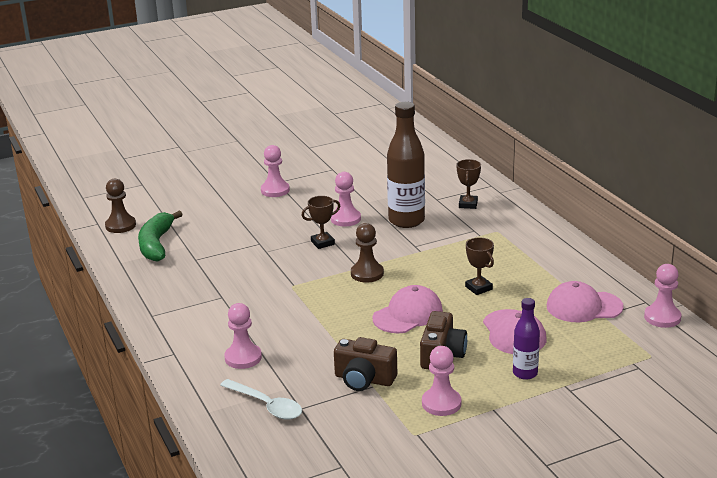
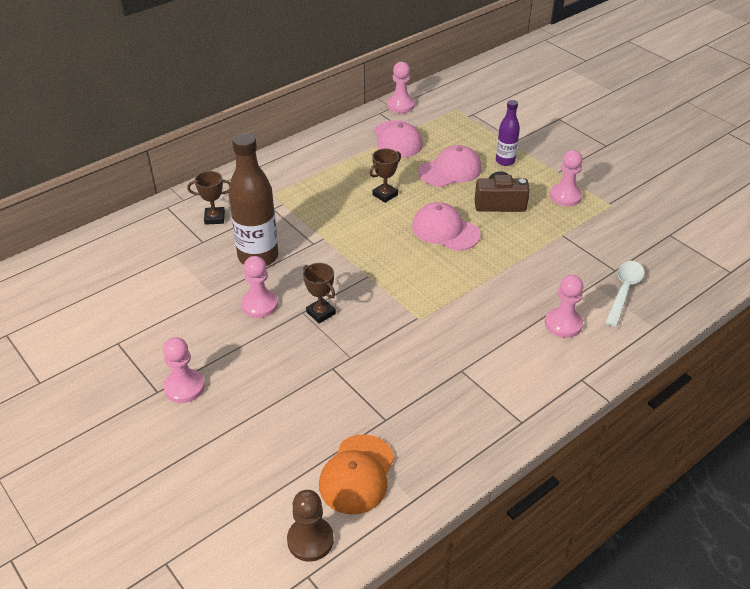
camera: 105 degrees left, 15 degrees up
(156, 244) = (357, 474): green banana -> orange cap
(364, 379) = (556, 241): brown camera -> none
(367, 274) = (379, 268): brown pawn -> none

